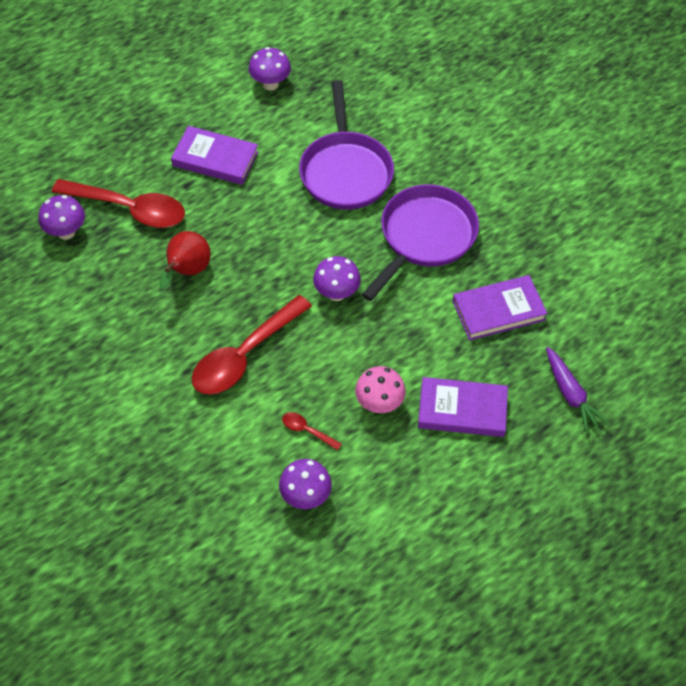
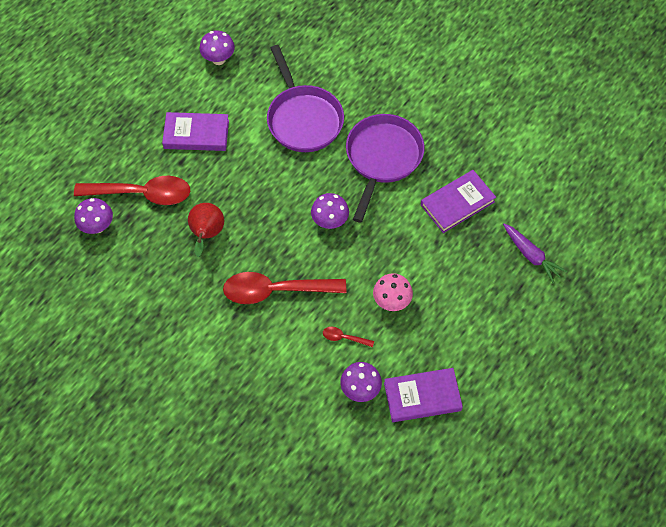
camera: 15 degrees left, 5 degrees up
(244, 355) = (276, 291): red spoon -> red spoon turned 60 degrees clockwise
(462, 410) = (455, 290): purple book -> purple book (422, 397)

